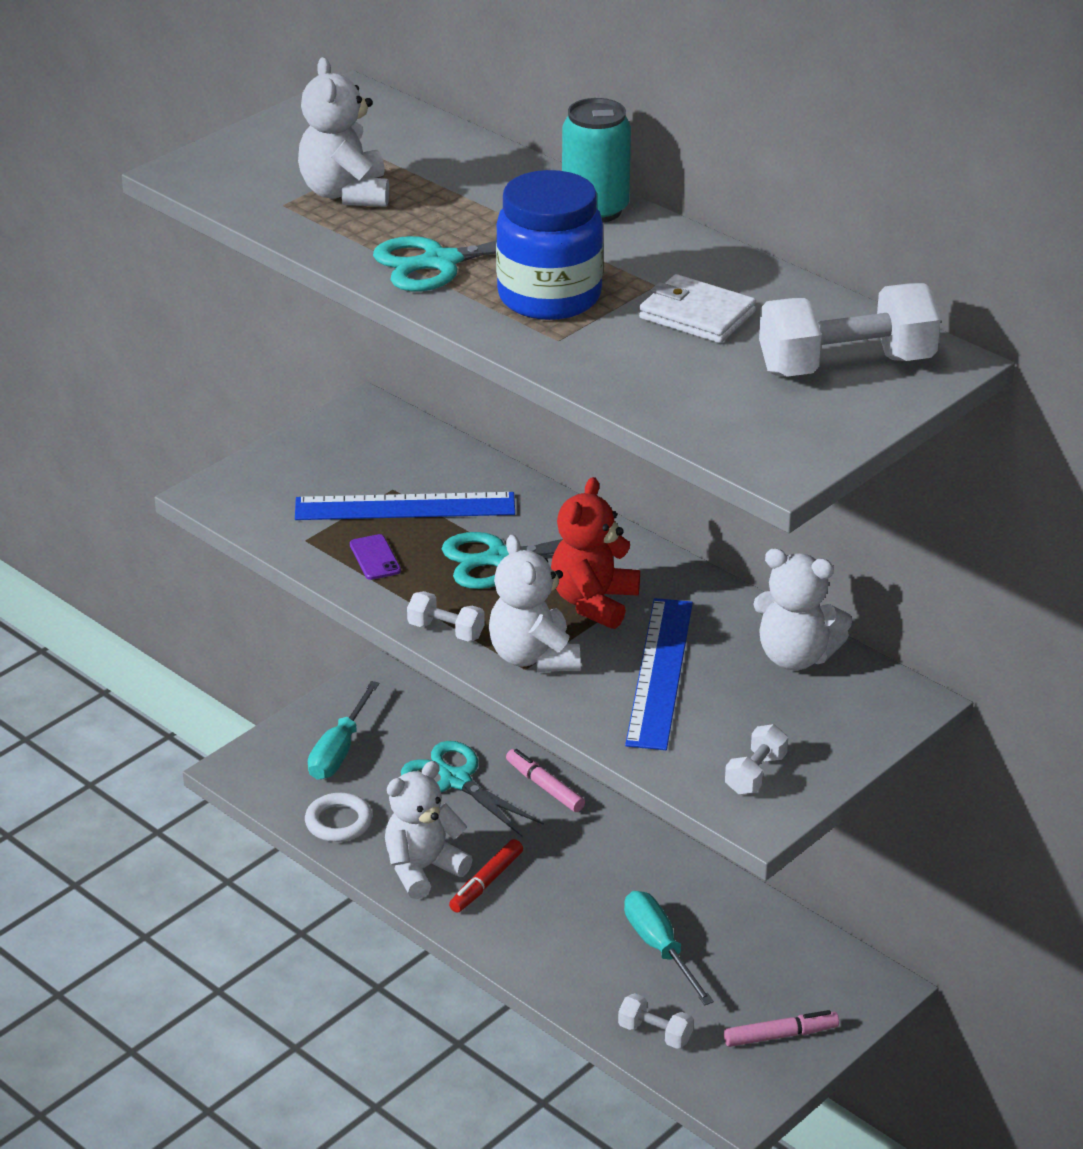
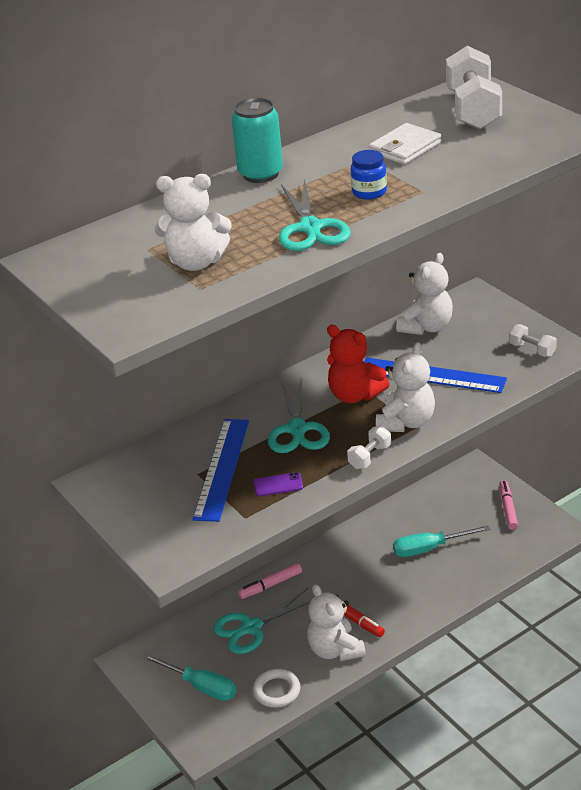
camera: 75 degrees left, 0 degrees up
(533, 657) = (406, 422): white teddy bear -> white teddy bear turned 60 degrees counterclockwise
(549, 297) = (369, 192): blue jar -> blue jar, size x0.50
(655, 1033) = (500, 558): white dumbbell -> none

